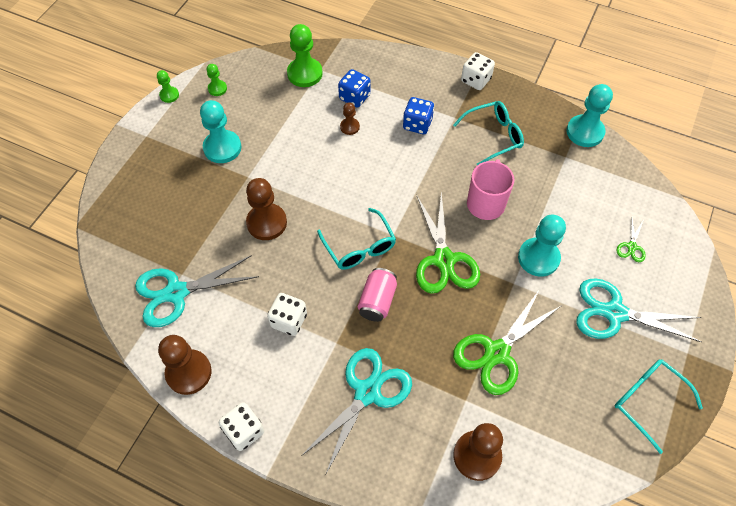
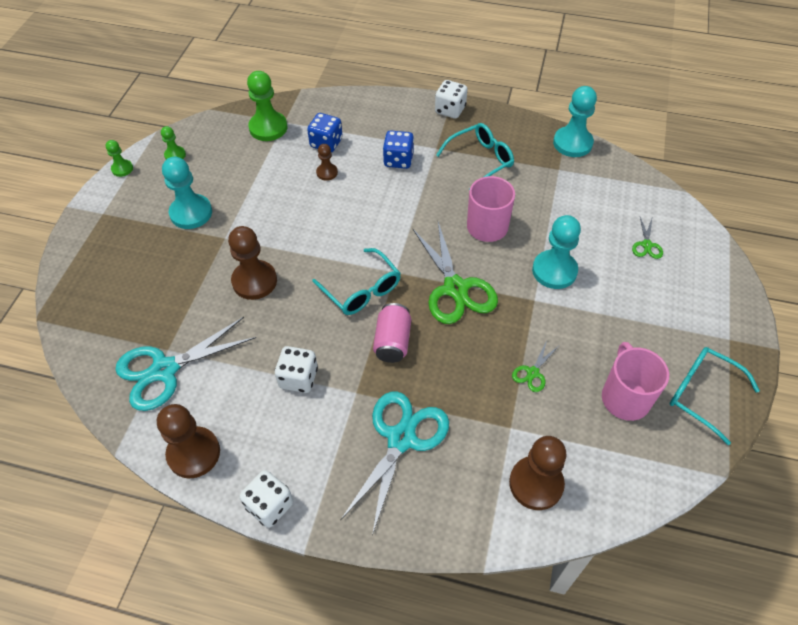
camera: 10 degrees left, 5 degrees down
(497, 352) = (533, 373): green scissors -> green scissors, size x0.45
(575, 391) = (625, 397): none -> pink mug
(614, 313) = (646, 312): turquoise scissors -> none

